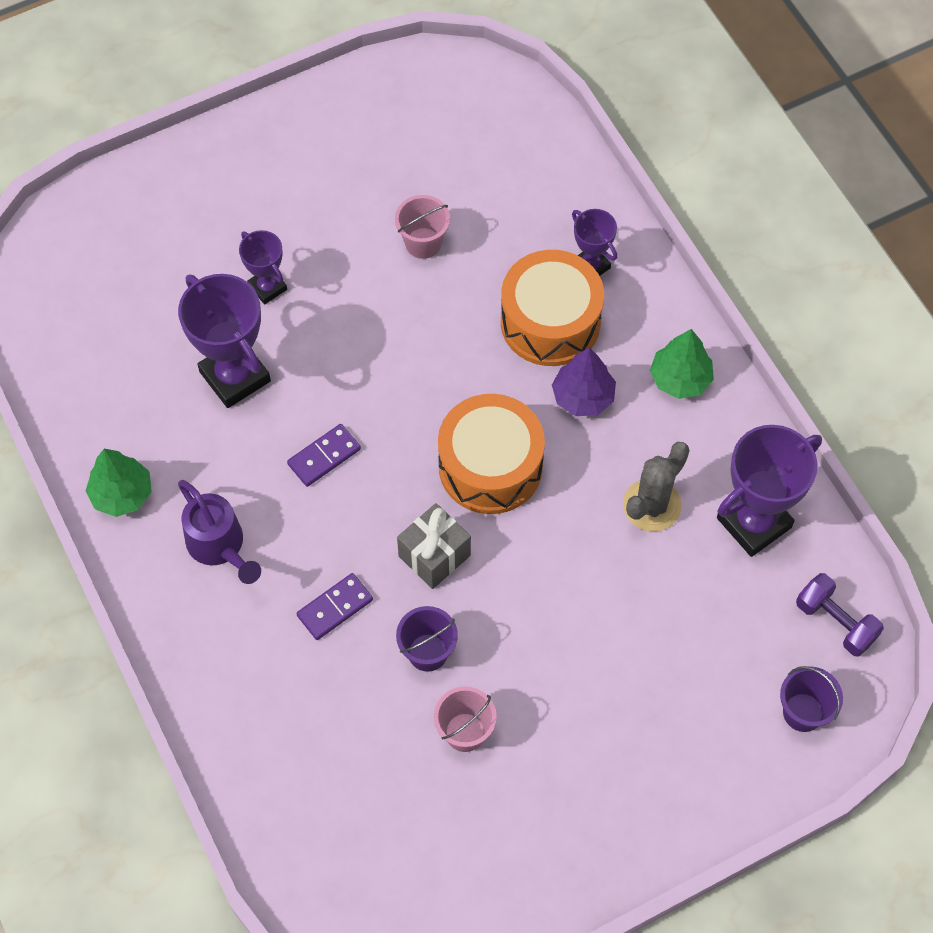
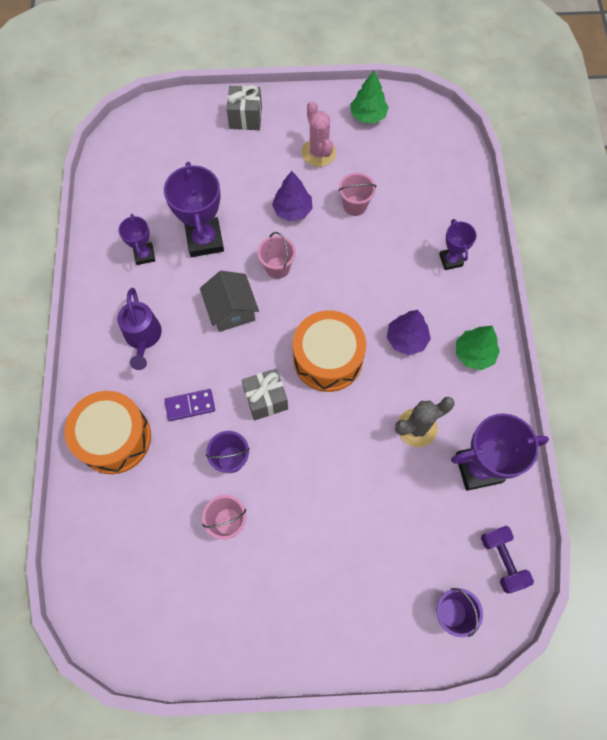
camera: 25 degrees right, 5 degrees up
(122, 494) = (105, 282): green tree -> green tree (368, 116)
(201, 178) = (245, 118): none -> grey gift
(267, 287) = (250, 195): purple trophy -> purple trophy (144, 255)
(324, 457) = (231, 310): purple domino -> grey house
(334, 187) = (318, 152): none -> pink cactus
(338, 284) = (292, 210): none -> purple tree
(358, 373) = (277, 267): none -> pink bucket
(550, 322) = (409, 284): orange drum -> orange drum (114, 438)

